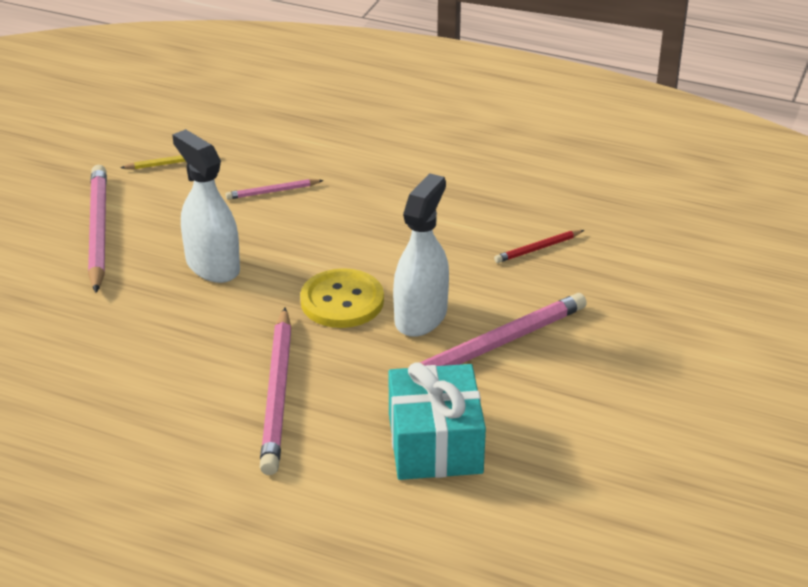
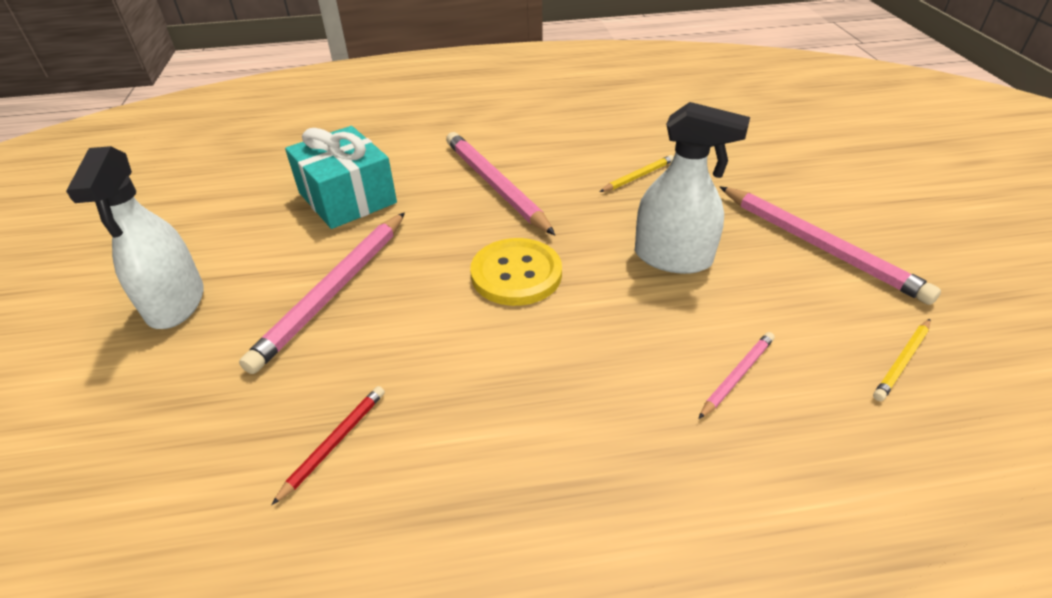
camera: 150 degrees right, 5 degrees up
(136, 346) = (638, 176): none -> yellow pencil
(421, 316) = (427, 290): white spray bottle -> white spray bottle (176, 303)

